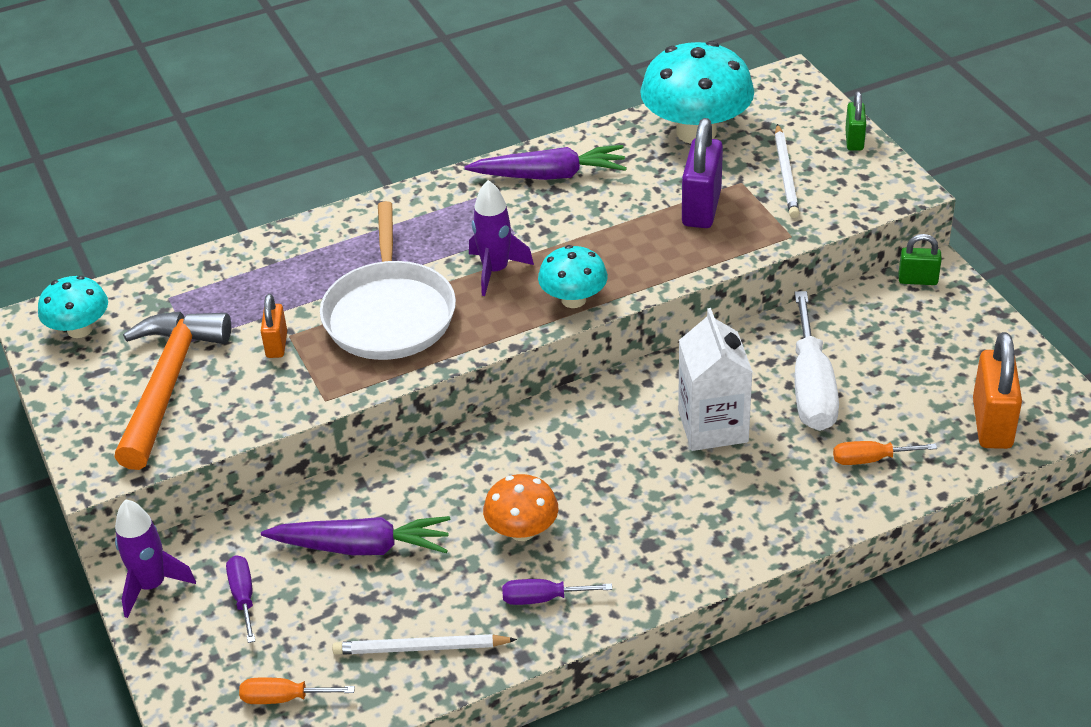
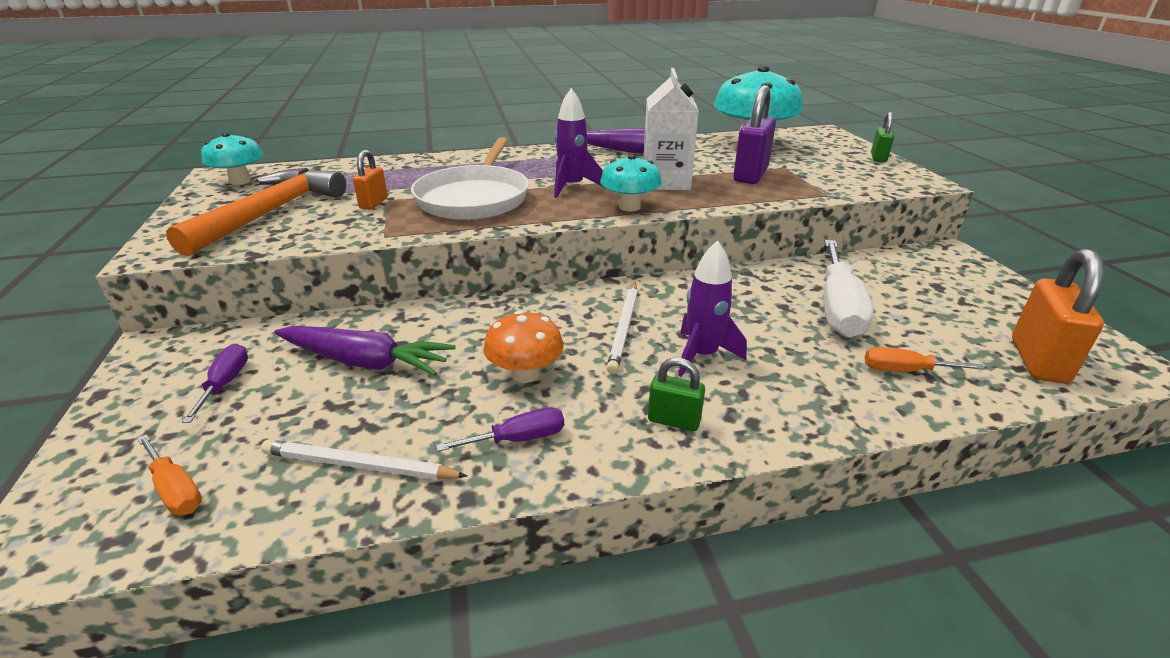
camera: 10 degrees right, 10 degrees down
(152, 585) = (156, 360): purple rocket -> purple rocket (702, 355)
(284, 698) = (175, 490): orange screwdriver -> orange screwdriver turned 150 degrees counterclockwise
(543, 598) = (518, 439): purple screwdriver -> purple screwdriver turned 150 degrees clockwise
(713, 426) = (738, 322): white carton -> white carton (665, 182)
(786, 174) = (822, 167): white pencil -> white pencil (624, 328)
(917, 280) = (933, 254): green padlock -> green padlock (674, 420)

